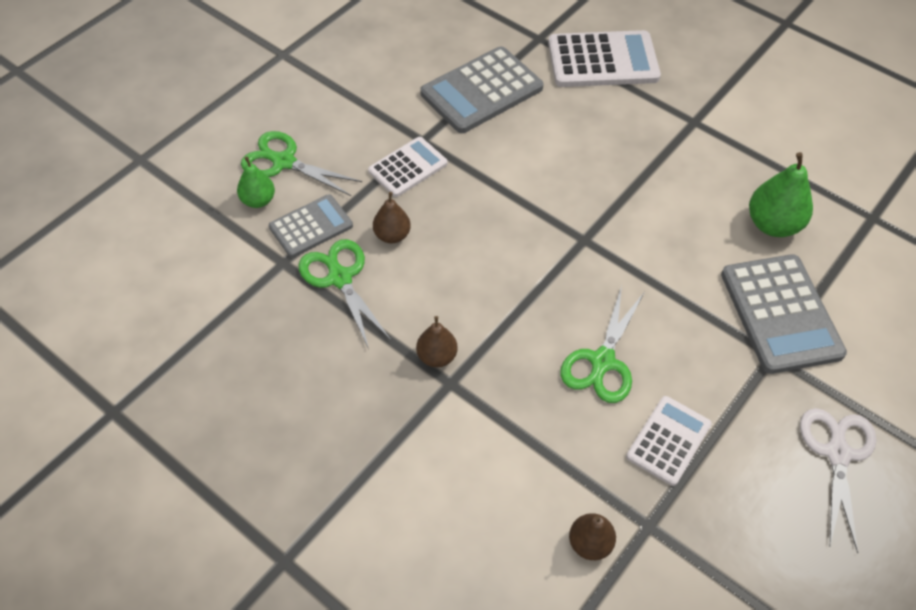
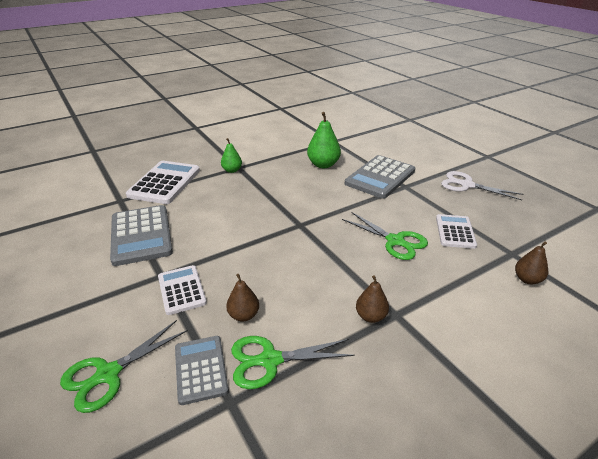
camera: 70 degrees left, 20 degrees down
(258, 200) = (140, 407): green pear -> green pear (232, 170)
(668, 440) = (455, 232): white calculator -> white calculator turned 45 degrees clockwise
(781, 314) = (380, 177): grey calculator -> grey calculator turned 120 degrees clockwise

